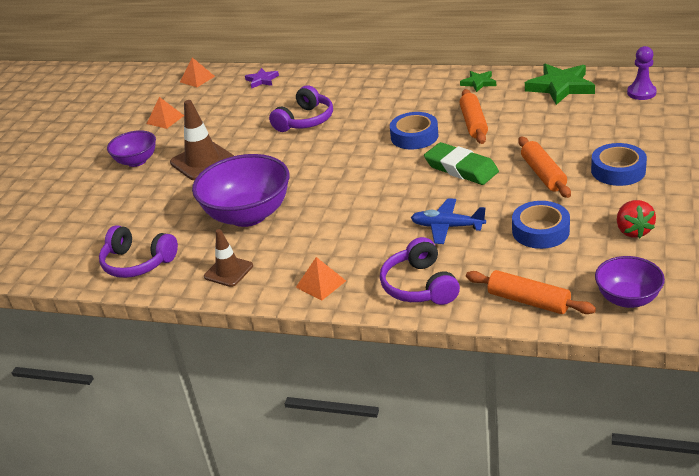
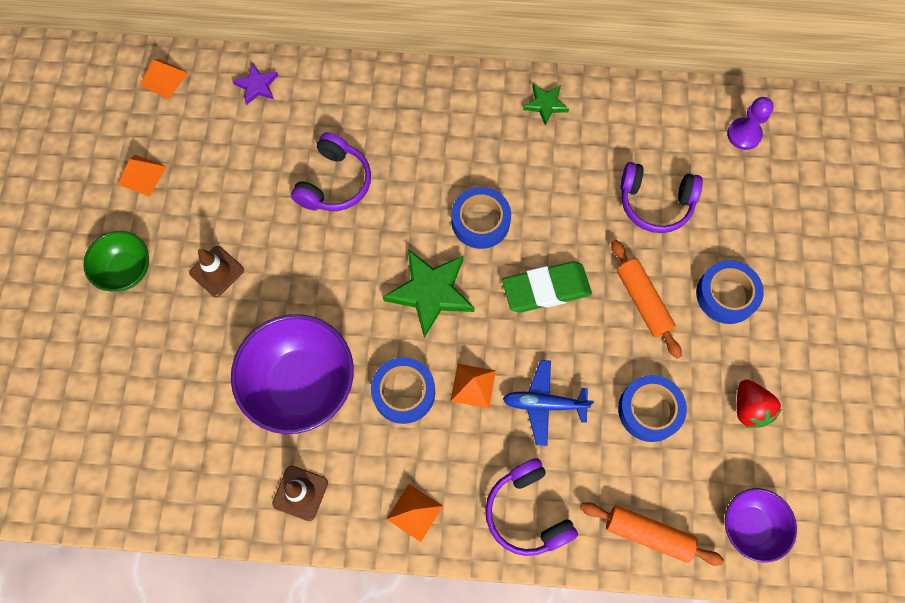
camera: 15 degrees left, 35 degrees up
(136, 161) = (126, 270): purple bowl -> green bowl
(137, 263) = (183, 480): purple headphones -> purple headphones (655, 203)
(202, 161) = (216, 271): brown traffic cone -> brown traffic cone, size x0.63
(329, 220) = (404, 392): none -> blue tape
(388, 217) = (473, 385): none -> orange pyramid
(461, 168) = (546, 289): green eraser -> green eraser turned 45 degrees counterclockwise
(473, 123) = (549, 195): orange rolling pin -> none
(560, 87) = (647, 118): green star -> green star (430, 292)

